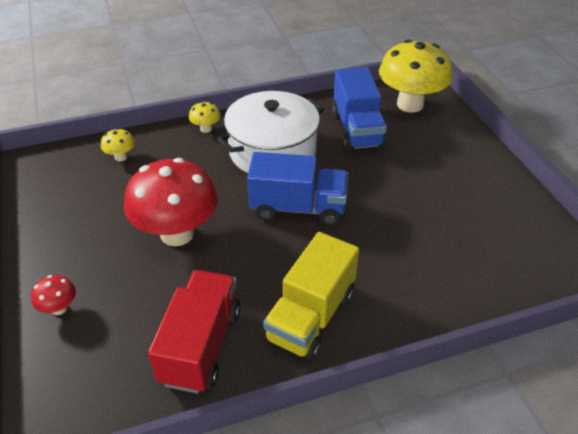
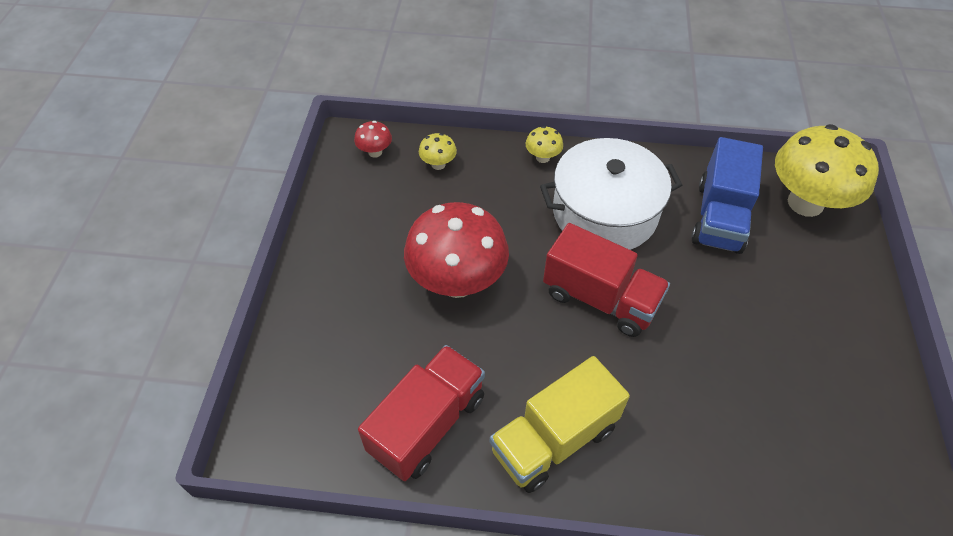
camera: 25 degrees right, 10 degrees up
(59, 308) = (312, 324): red mushroom -> red mushroom (375, 152)
(298, 208) = (600, 298): blue truck -> red truck

